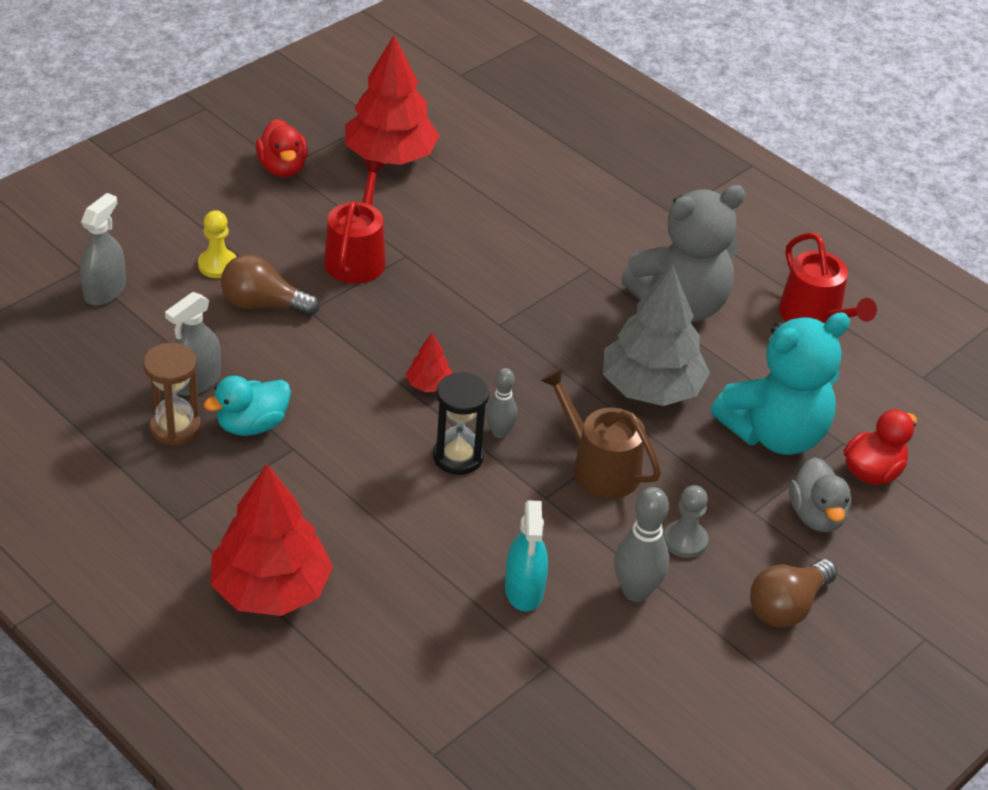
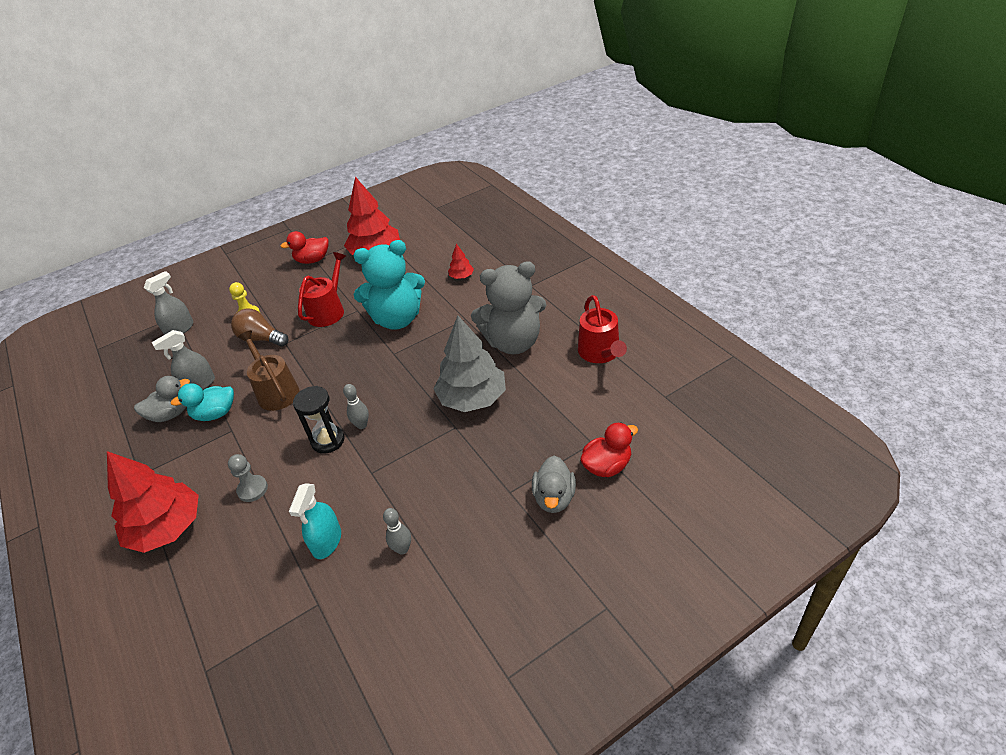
camera: 20 degrees right, 0 degrees up
(175, 428) = (171, 414): brown hourglass -> grey duck
(282, 168) = (312, 260): red duck -> red duck turned 75 degrees clockwise
(429, 385) = (332, 391): red tree -> red tree (461, 276)
(599, 467) = (416, 452): brown watering can -> brown watering can (276, 391)
(636, 591) = (402, 549): grey bowling pin -> grey bowling pin, size x0.63
(685, 540) = (452, 511): grey pawn -> grey pawn (252, 489)
(775, 433) = (545, 434): turquoise teddy bear -> turquoise teddy bear (397, 319)
(787, 606) = (507, 570): brown light bulb -> none

